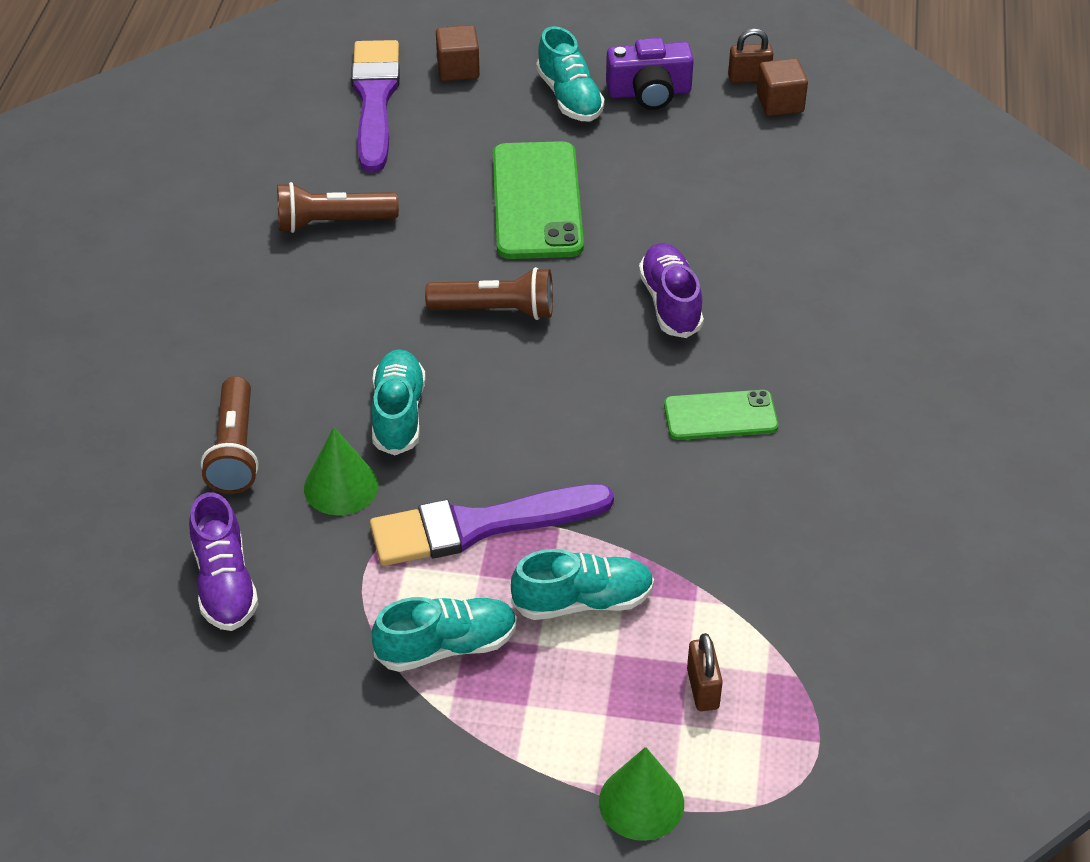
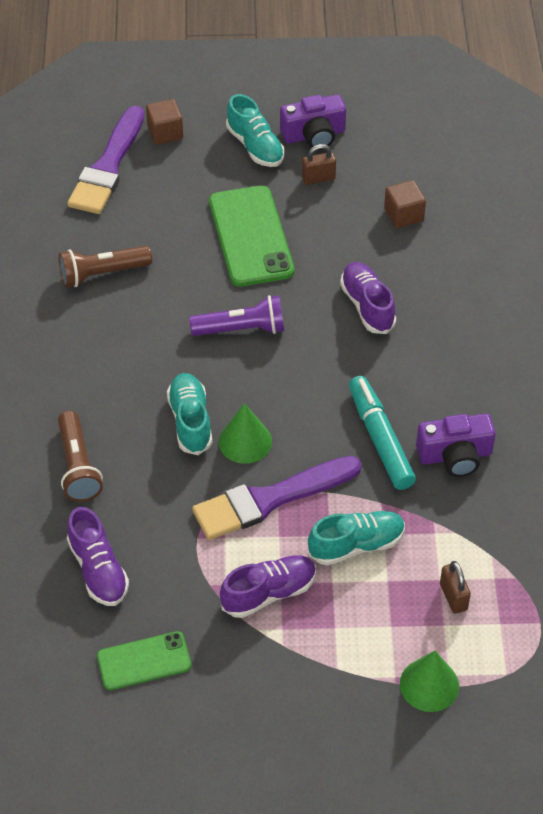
camera: 10 degrees left, 5 degrees up
(341, 486) = (163, 483): green cone -> green cone (245, 441)
(375, 100) = (108, 167): purple brush -> purple brush turned 150 degrees counterclockwise
(446, 646) = (269, 593): turquoise shoe -> purple shoe
(496, 310) = (241, 329): brown flashlight -> purple flashlight
(648, 469) = (380, 439): none -> turquoise marker
(720, 416) = (422, 390): green phone -> green phone (144, 661)
(747, 504) = (455, 455): none -> purple camera
(749, 78) = (385, 114): brown padlock -> brown padlock (318, 178)
(780, 103) = (412, 132): brown cube -> brown cube (403, 215)

